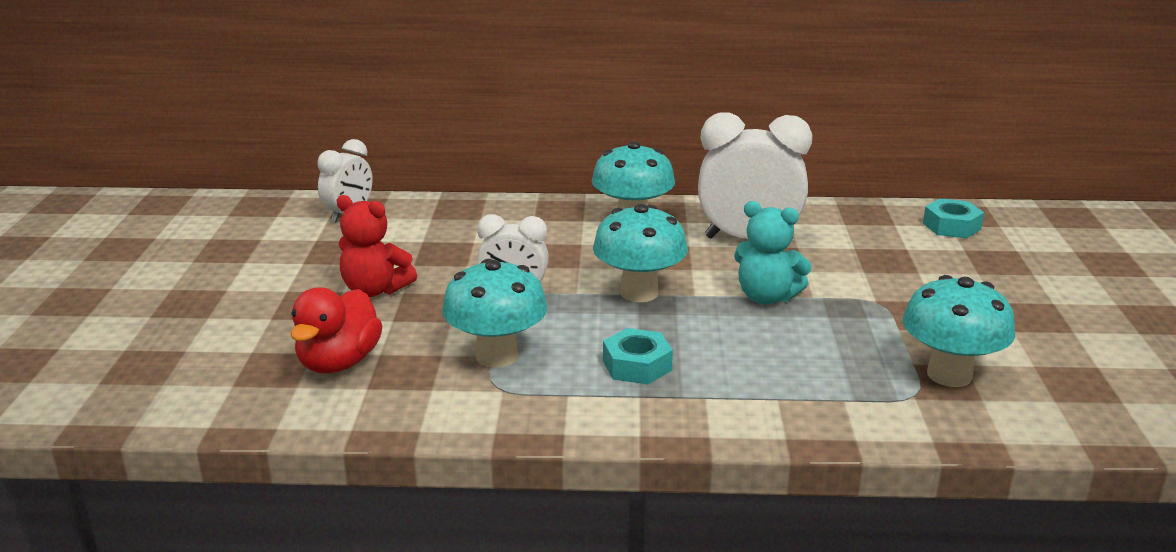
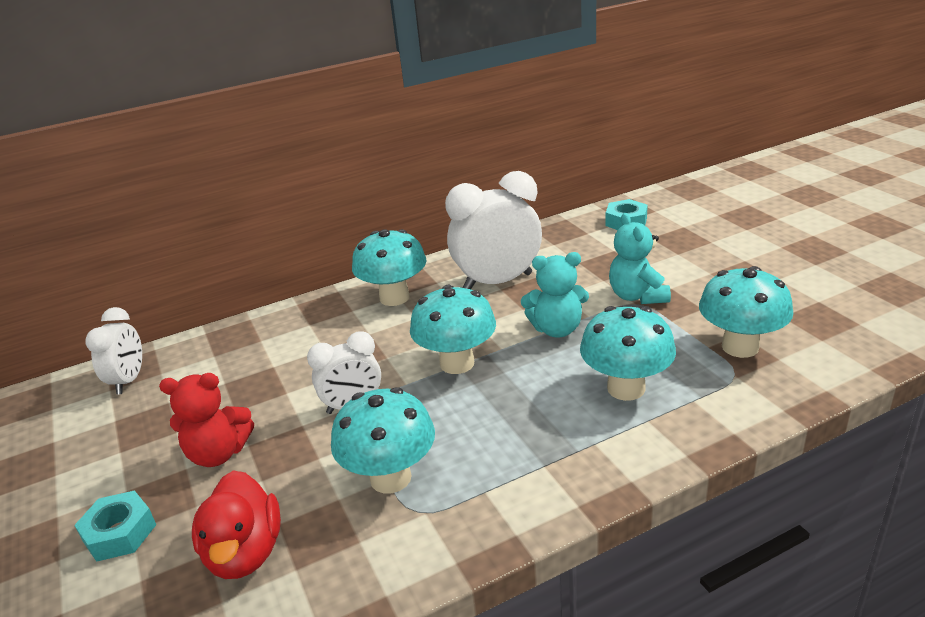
camera: 25 degrees left, 5 degrees up
(637, 365) = (516, 435): turquoise nut -> turquoise nut (120, 533)
(784, 367) = (626, 388): none -> turquoise mushroom
(885, 296) = (637, 296): none -> turquoise teddy bear

